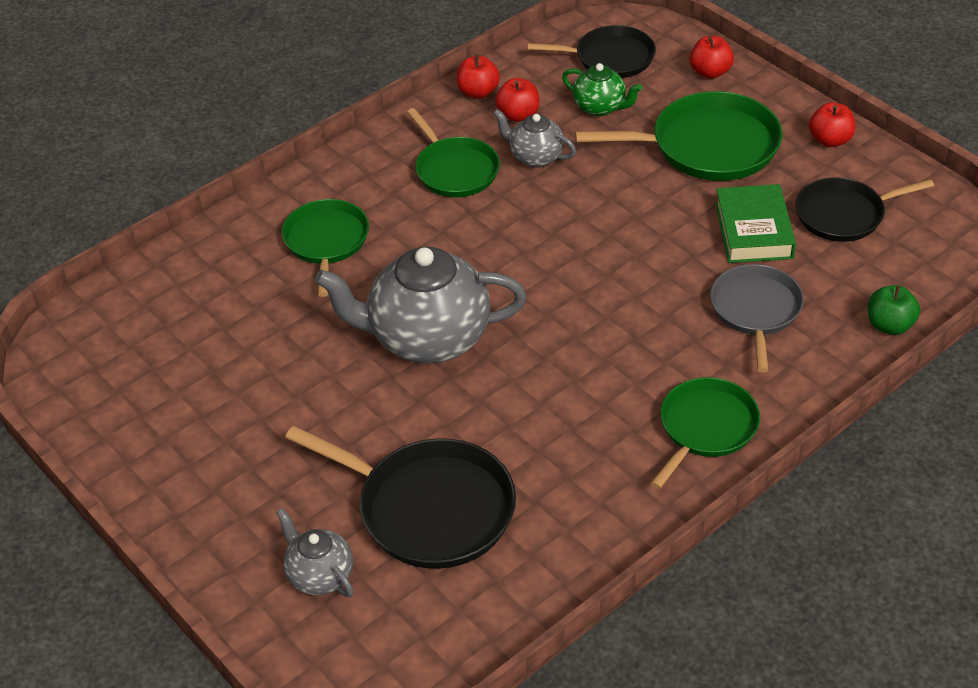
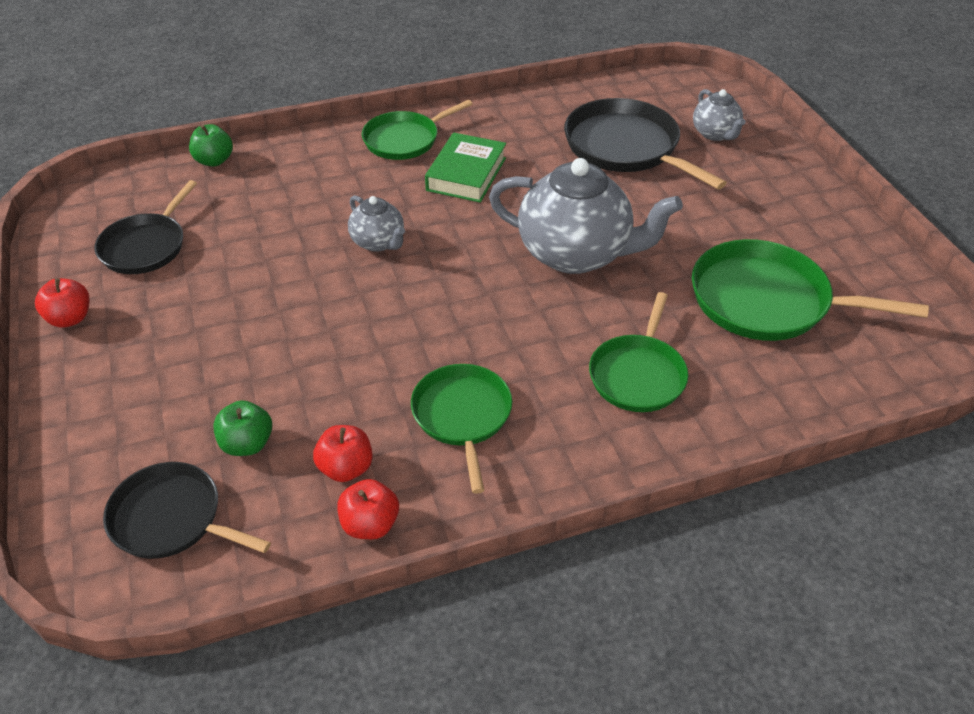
camera: 160 degrees left, 0 degrees up
(535, 157) = (366, 402): grey teapot -> grey teapot (378, 242)
(600, 107) = (247, 444): green teapot -> green apple
(707, 146) = (186, 352): green pan -> green pan (767, 301)
(710, 72) = (85, 448): red apple -> none
(753, 231) = (233, 257): green book -> green book (466, 174)
(756, 311) = (297, 197): grey pan -> none
(844, 214) = (146, 246): black pan -> black pan turned 105 degrees clockwise

